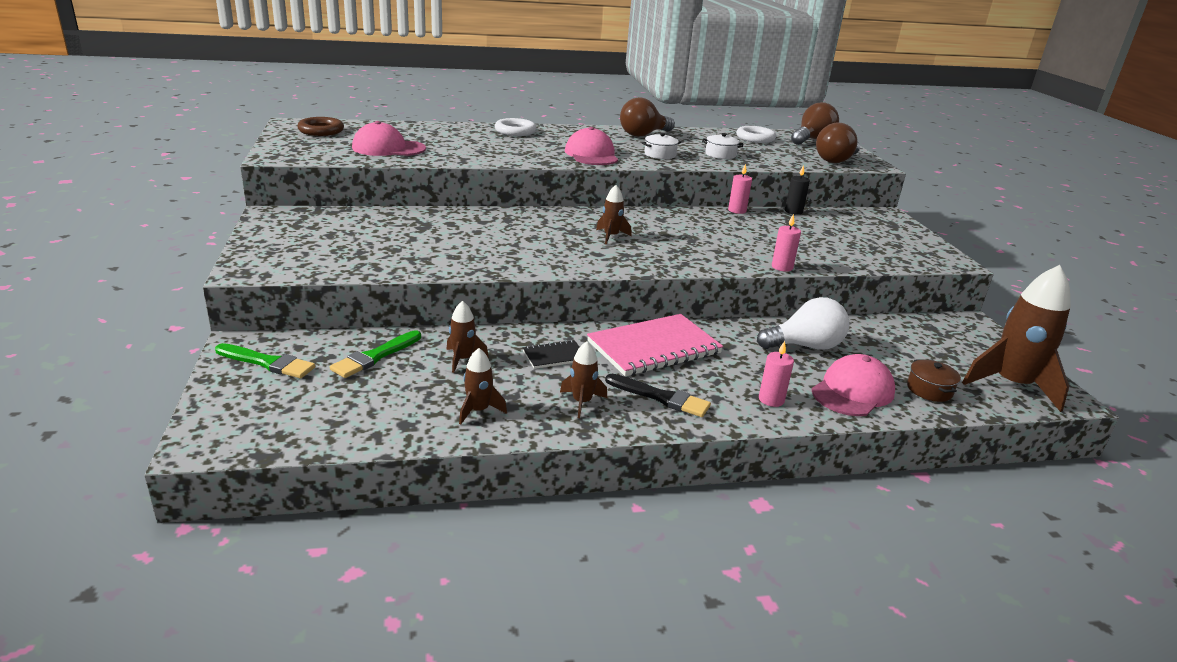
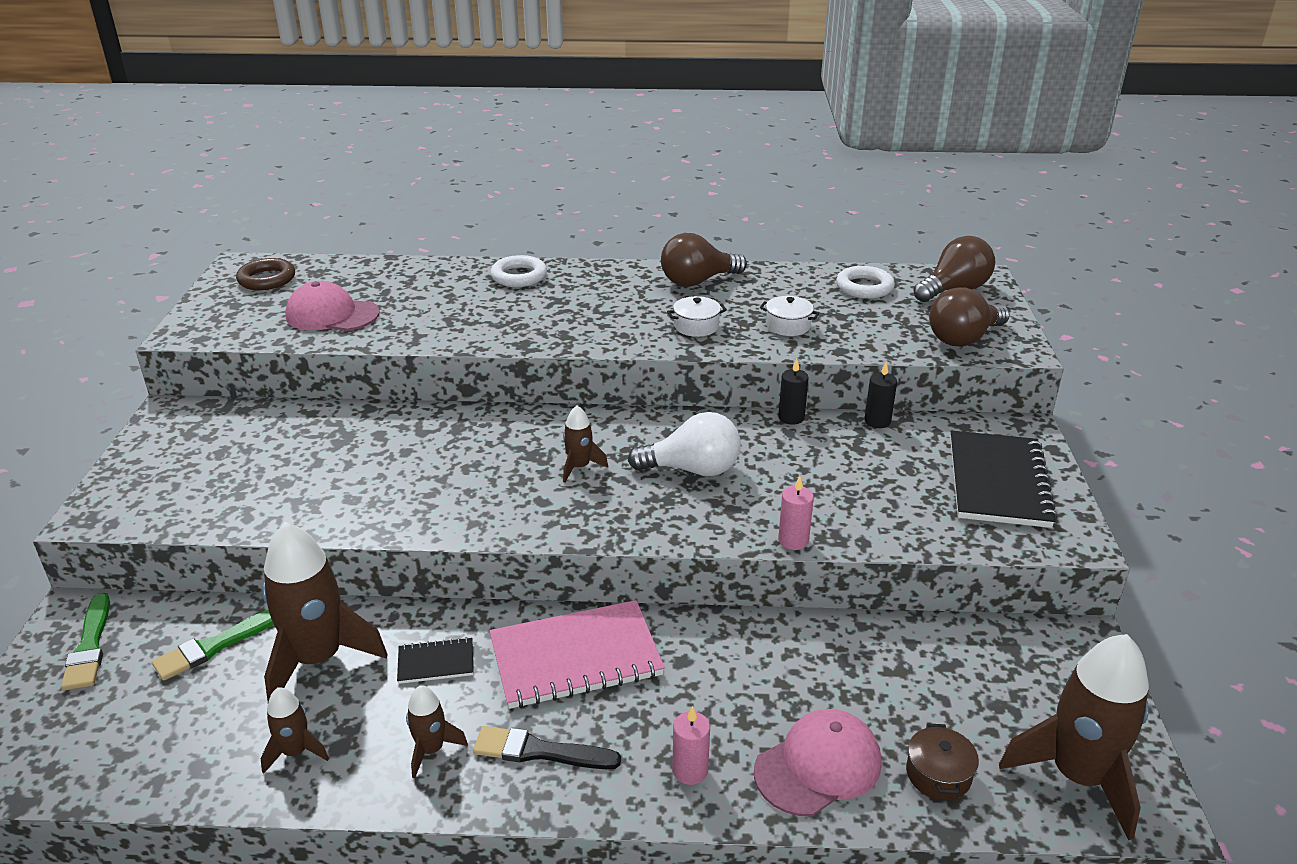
camera: 15 degrees right, 5 degrees up
(268, 363) = (89, 646): green brush -> green brush turned 45 degrees clockwise
(463, 359) = (318, 659): brown rocket -> brown rocket, size x2.07
(591, 155) = (597, 327): pink cap -> none
(661, 397) = (539, 751): black brush -> black brush turned 150 degrees clockwise
(737, 210) = (791, 417): pink candle -> black candle
(805, 346) = (793, 671): white light bulb -> white light bulb (693, 469)
(888, 237) = (998, 482): none -> black notebook

